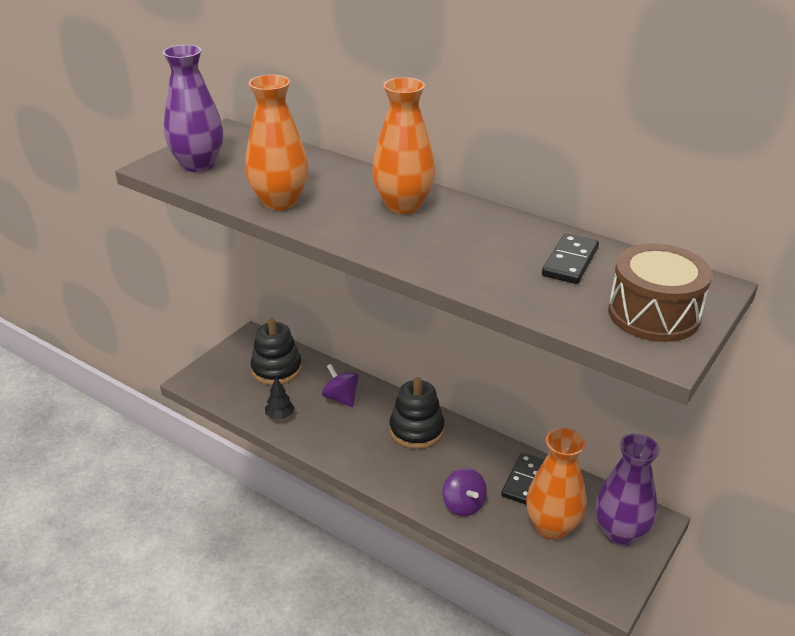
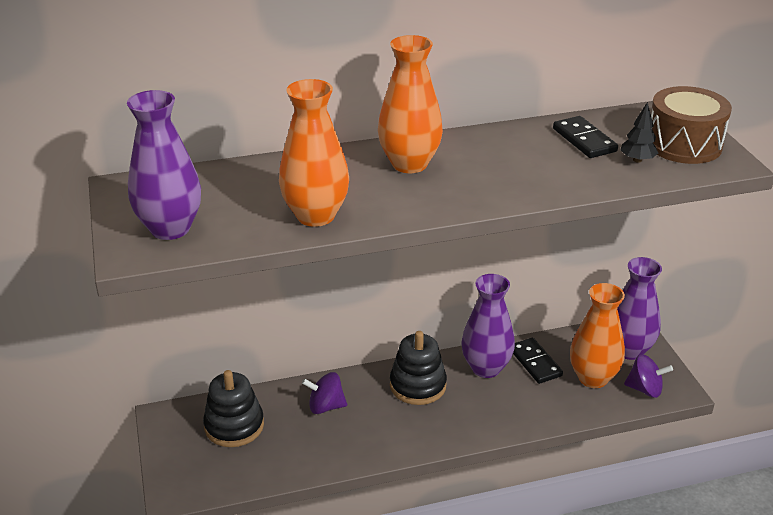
camera: 50 degrees left, 0 degrees up
(280, 416) = (302, 457): black tree -> black tree (637, 160)
(463, 505) = (527, 409): purple spinning top -> purple spinning top (645, 389)
(482, 456) = (486, 368): none -> purple vase

